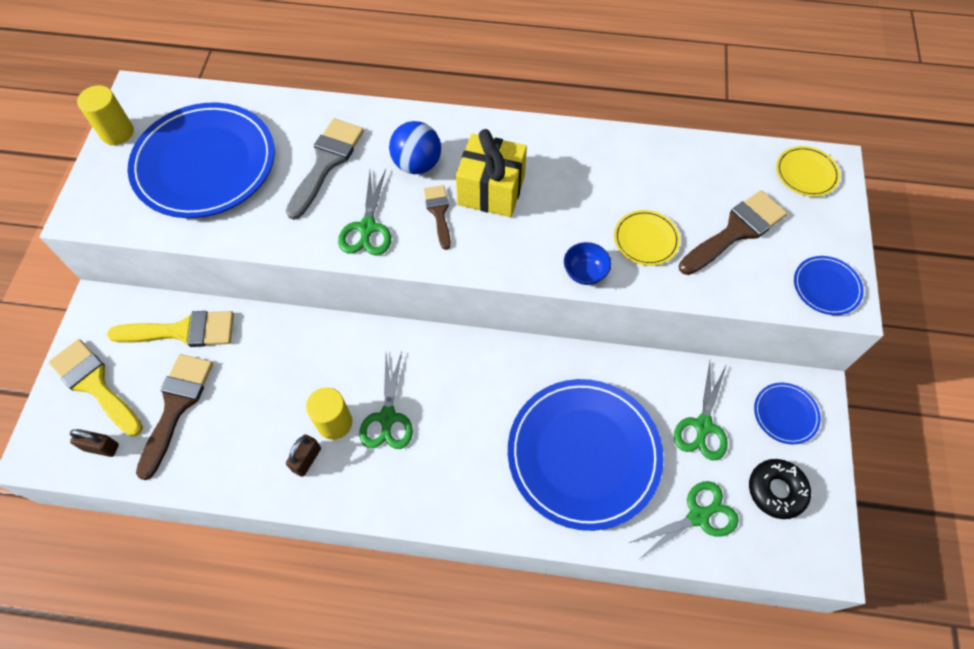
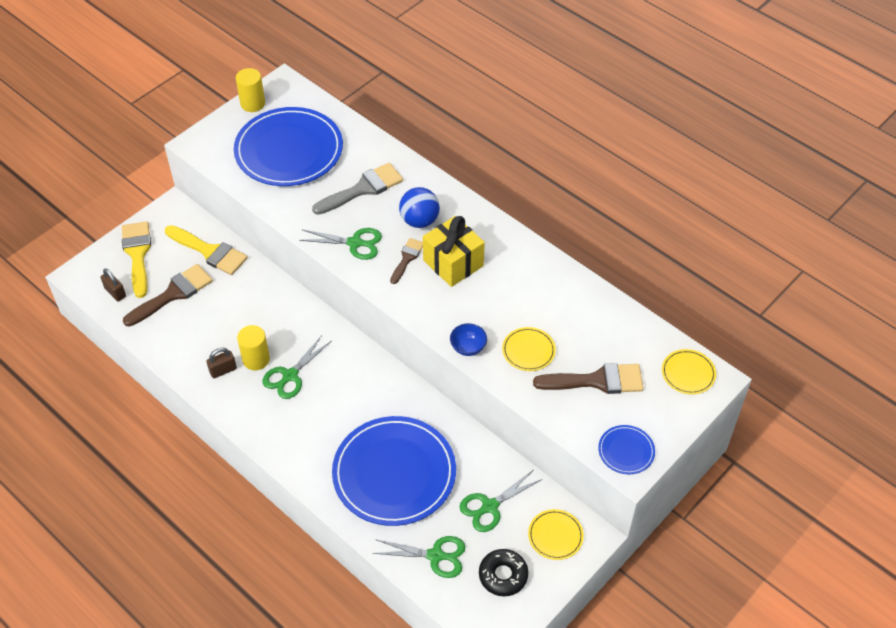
camera: 35 degrees right, 10 degrees down
(367, 227) = (355, 243): green scissors -> green scissors turned 120 degrees counterclockwise
(785, 414) = (555, 536): blue plate -> yellow plate

